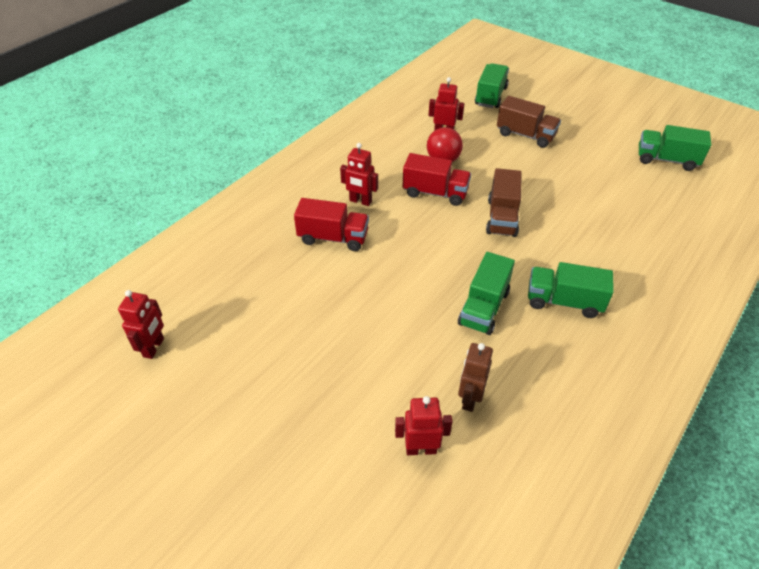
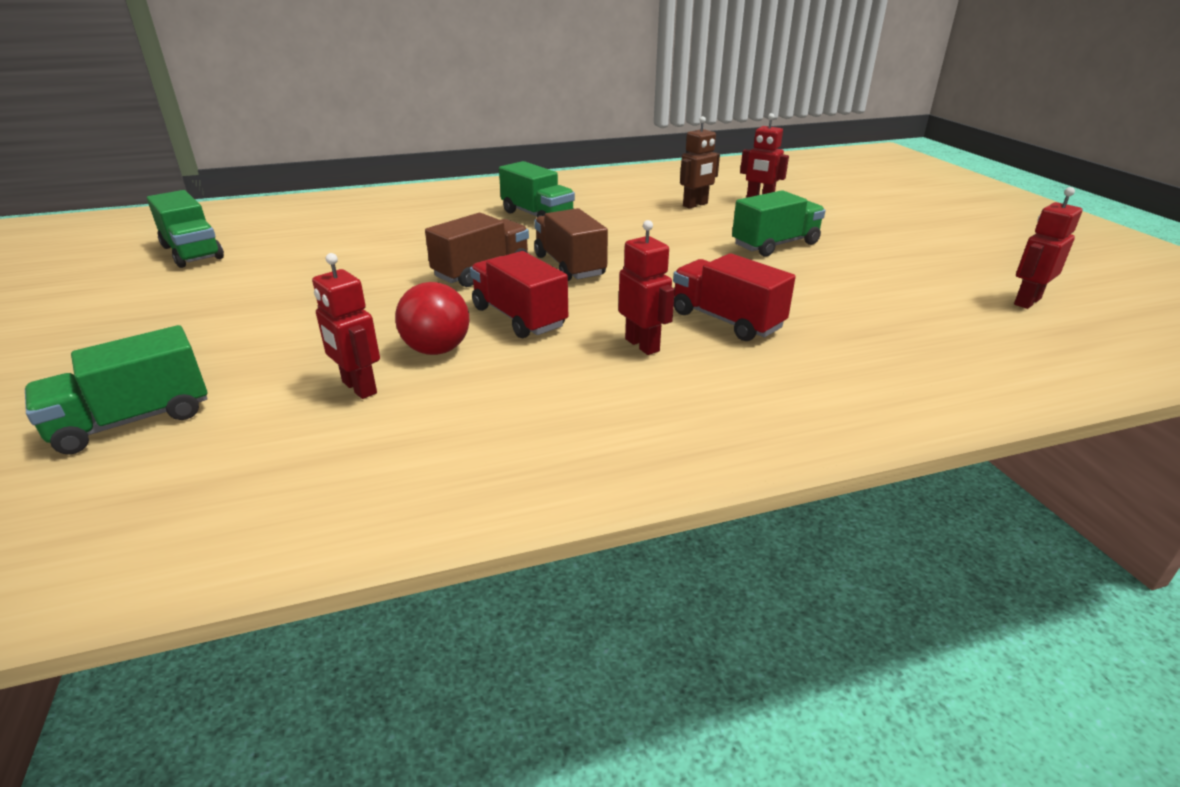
camera: 145 degrees left, 15 degrees down
(483, 307) = (615, 231): green truck -> green truck (775, 245)
(525, 135) = (254, 334): brown truck -> brown truck (569, 266)

